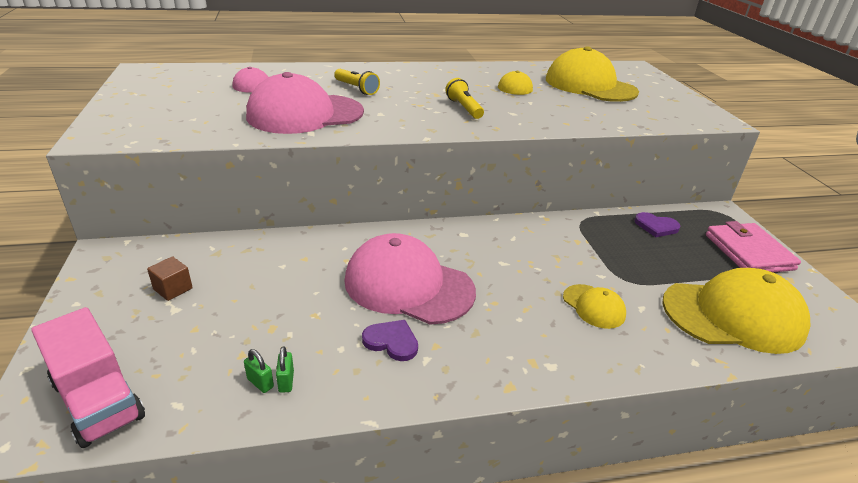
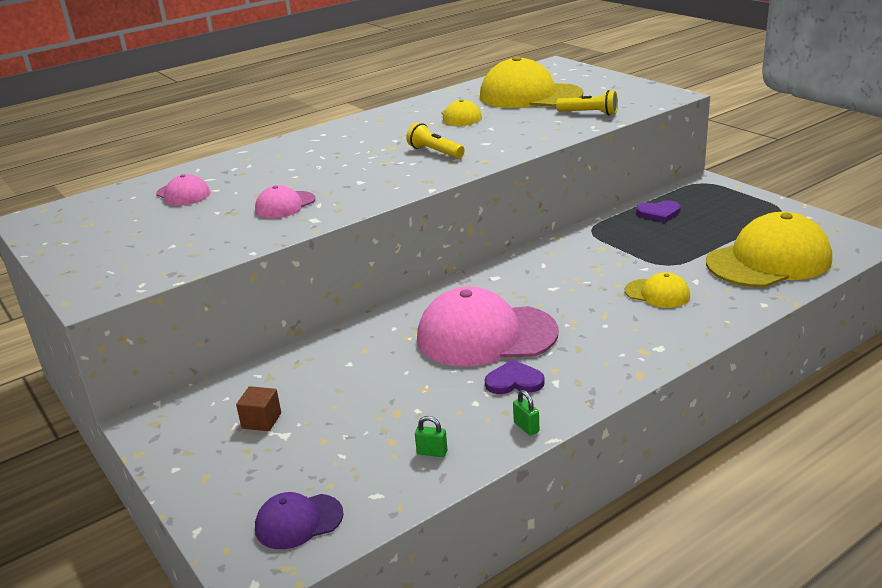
camera: 20 degrees left, 5 degrees down
(98, 400) = (298, 521): pink truck -> purple cap
(286, 381) = (453, 442): green padlock -> green padlock (526, 427)
(305, 114) = (285, 205): pink cap -> pink cap, size x0.48
(356, 89) = (305, 166): yellow flashlight -> yellow flashlight (589, 113)
(748, 252) = (747, 208): pink wallet -> none

